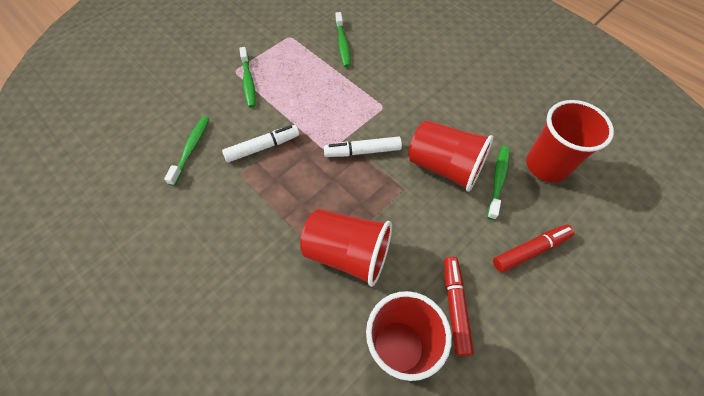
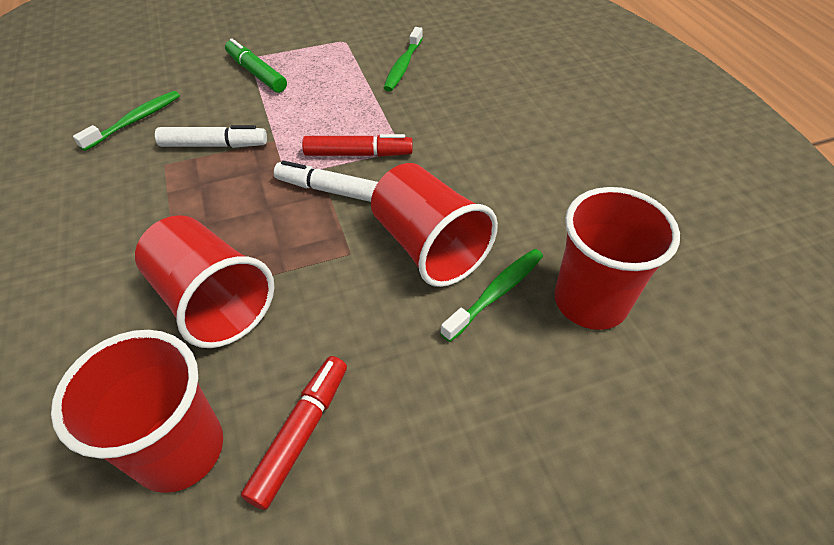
camera: 25 degrees right, 10 degrees down
(248, 82) = (256, 73): green toothbrush -> green marker
(530, 250) = (476, 408): red marker -> red marker (358, 154)

